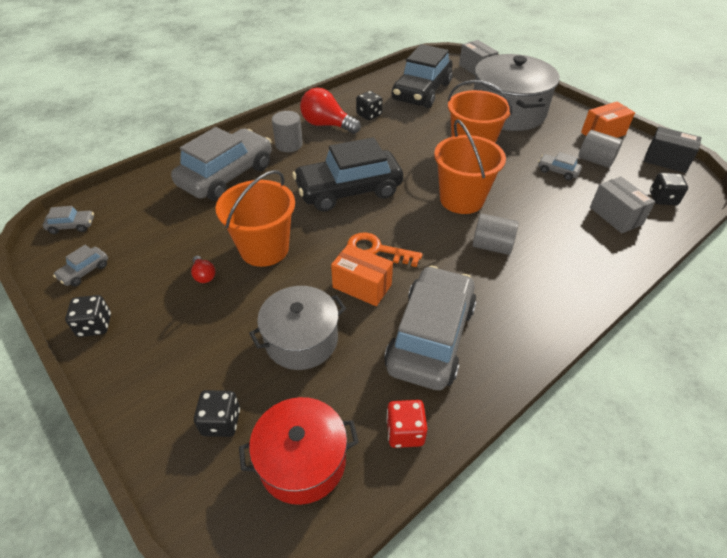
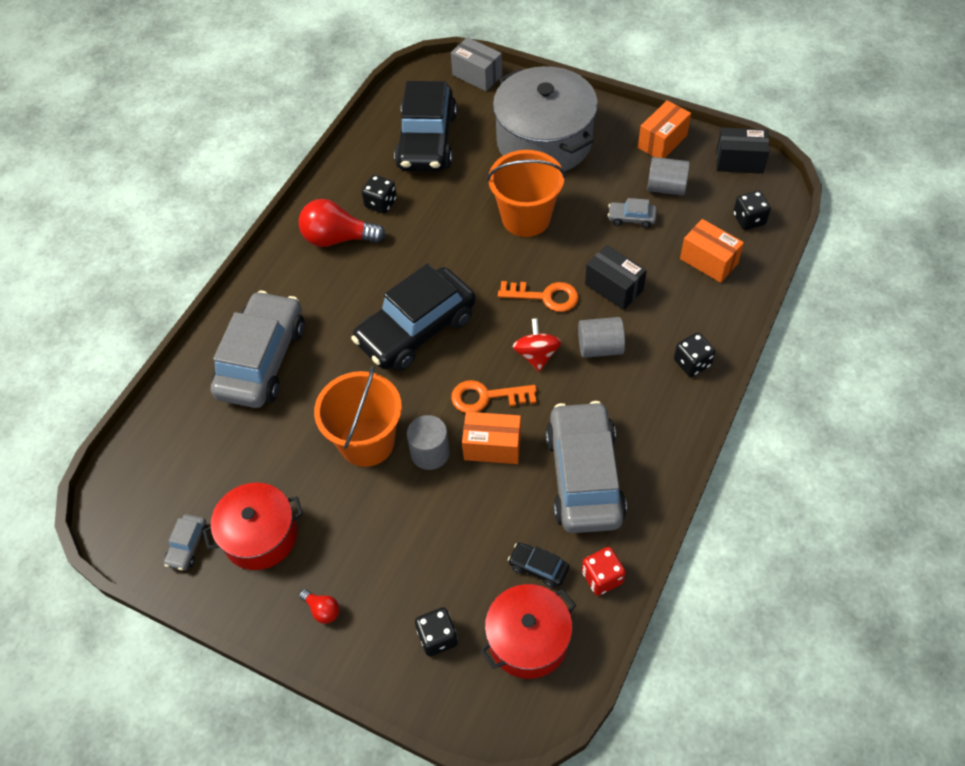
camera: 20 degrees left, 10 degrees up
(72, 226) = (126, 497): grey car -> none
(95, 325) = (247, 599): black dice -> black dice (692, 363)
(140, 284) = (260, 536): none -> red pot
(204, 275) = (322, 498): red light bulb -> red light bulb (322, 610)
(289, 144) = (309, 286): grey cylinder -> grey cylinder (430, 453)
(301, 340) = (465, 529): grey pot -> none
(348, 398) = (538, 567): none -> black car
(434, 235) = (536, 355): none -> red spinning top
(461, 199) = (545, 296): orange bucket -> orange key
(523, 210) = (614, 287): none -> black box
(615, 216) = (708, 261): grey box -> orange box

